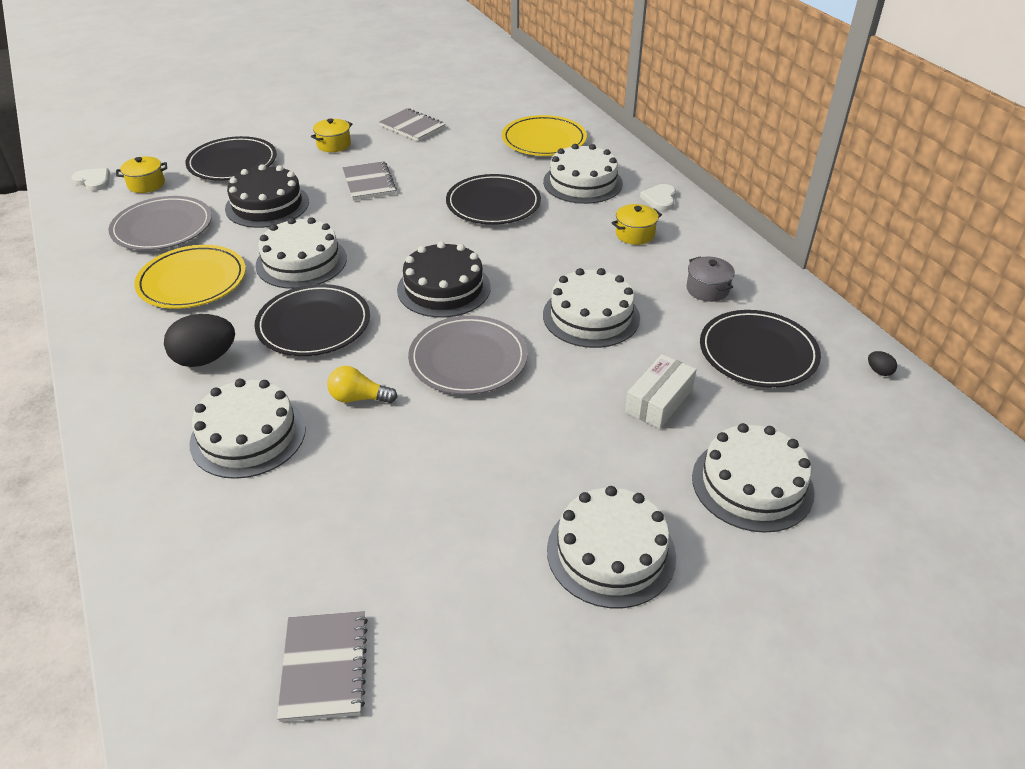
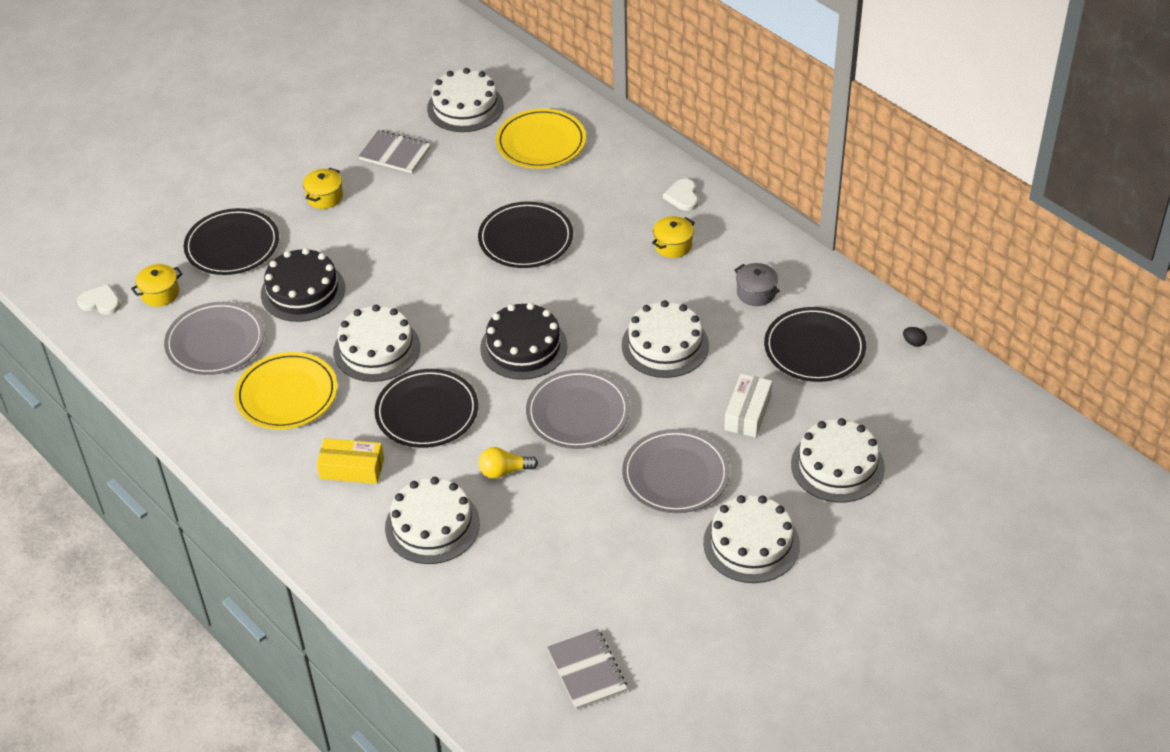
camera: 15 degrees left, 5 degrees up
(205, 359) = (352, 468): black egg -> yellow box
(369, 183) = (389, 240): grey notebook -> none
(548, 447) = (675, 475): none -> grey plate
(582, 182) = (601, 192): white cake -> white cake (465, 107)

